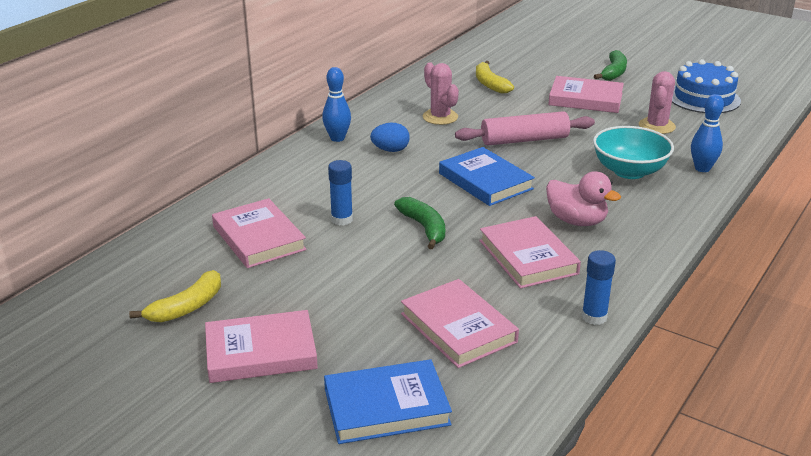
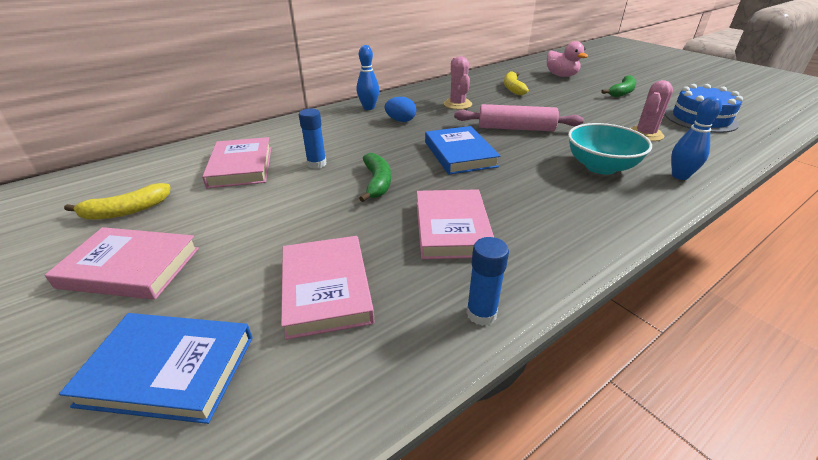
camera: 20 degrees right, 5 degrees up
(576, 221) = (523, 202): pink duck -> pink duck (561, 75)
(585, 99) = (587, 107): pink book -> none

